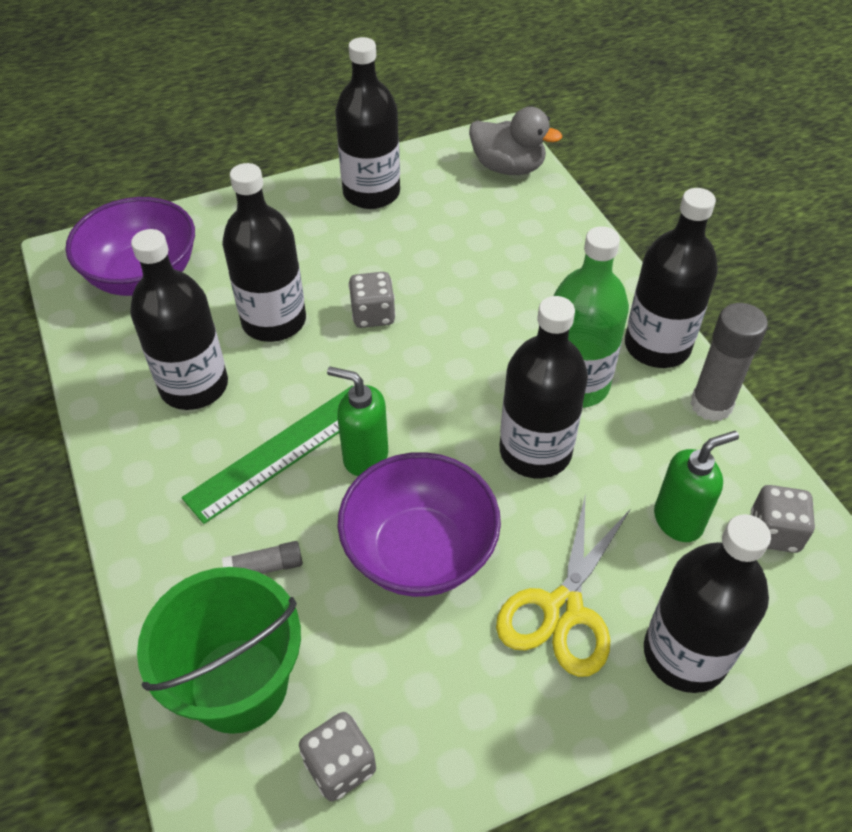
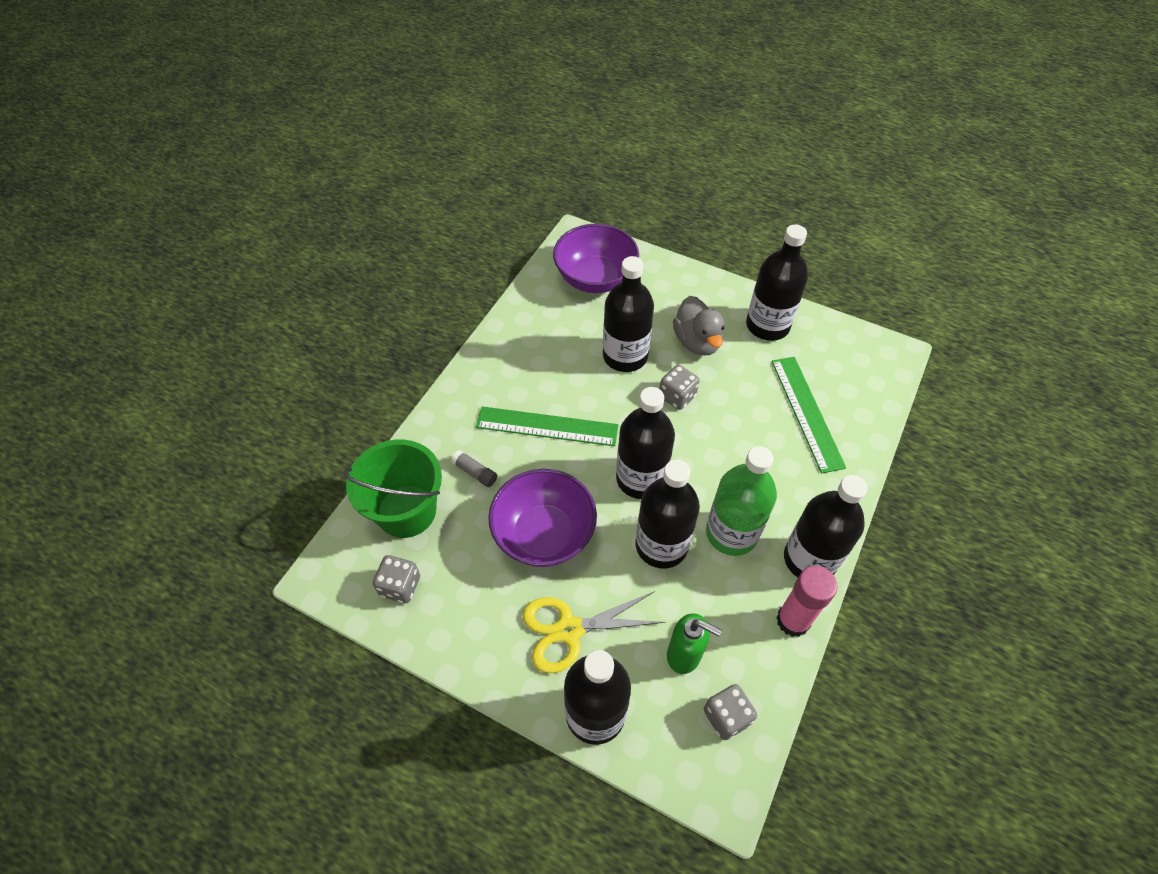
camera: 50 degrees right, 5 degrees up
(194, 386) = (550, 357): black bottle -> black bottle (641, 478)
(365, 456) = (579, 465): green soap dispenser -> none
(498, 236) = (806, 412): none -> green ruler
(508, 167) = (872, 376): grey duck -> grey duck (697, 342)
(711, 405) = (793, 620): grey glue stick -> pink glue stick

